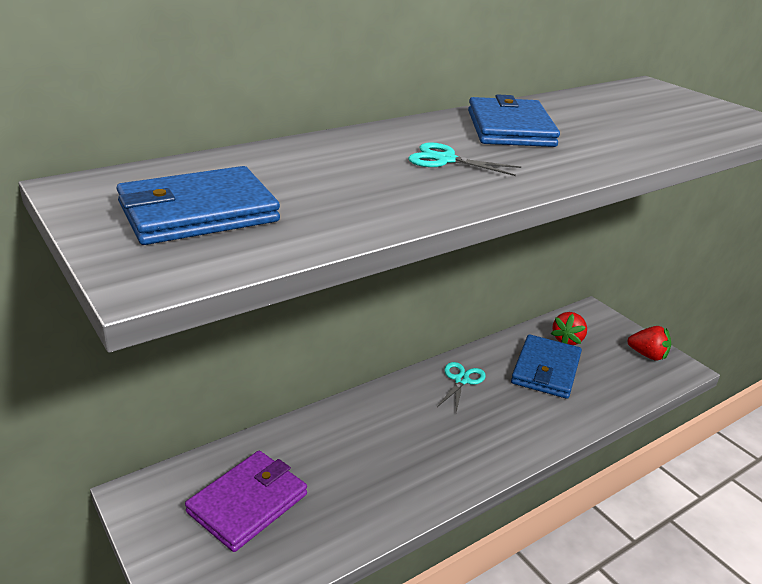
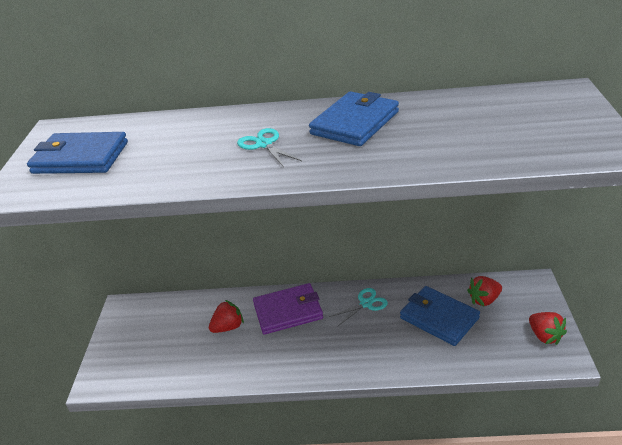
camera: 40 degrees right, 5 degrees up
(248, 503) = (168, 334): purple wallet -> purple wallet (288, 311)
(325, 463) = (228, 327): none -> red strawberry
(545, 370) = (439, 318): blue wallet -> blue wallet turned 75 degrees clockwise

